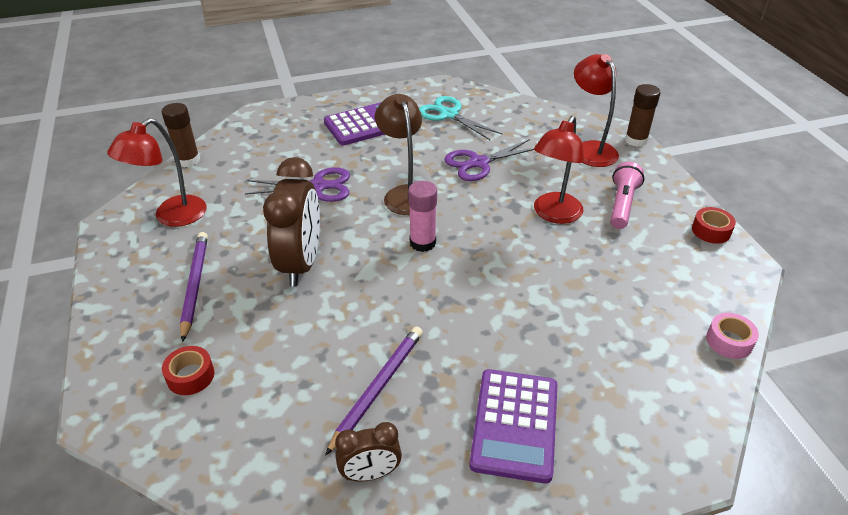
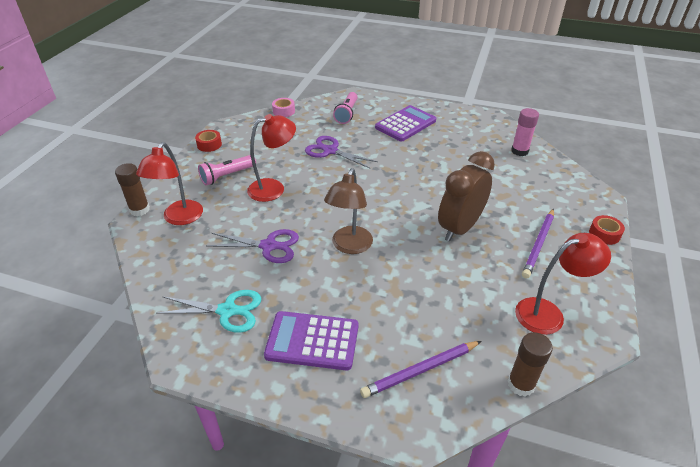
camera: 145 degrees left, 0 degrees up
(190, 376) = (550, 195): red tape -> red tape (604, 234)
(317, 186) = (410, 285): purple scissors -> purple scissors (330, 151)
(370, 474) = (477, 133): brown clock -> none
(378, 388) = (454, 155): purple pencil -> purple pencil (420, 370)
(422, 243) = (371, 207): pink glue stick -> pink glue stick (519, 151)
(449, 115) = (227, 311): turquoise scissors -> turquoise scissors turned 75 degrees counterclockwise
(635, 394) = (347, 114): none -> pink flashlight

